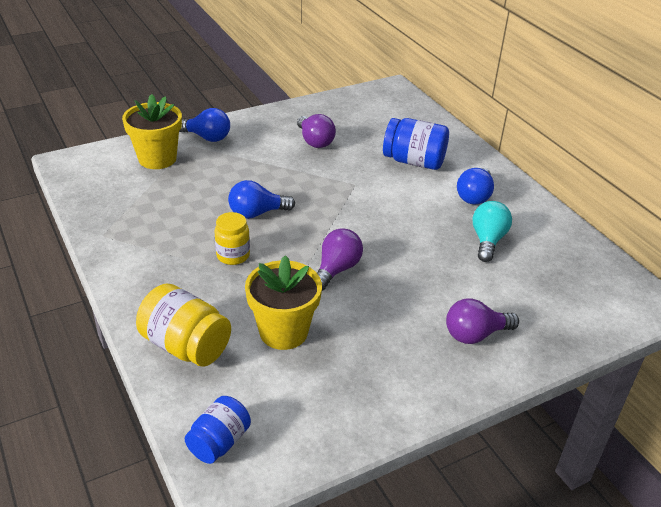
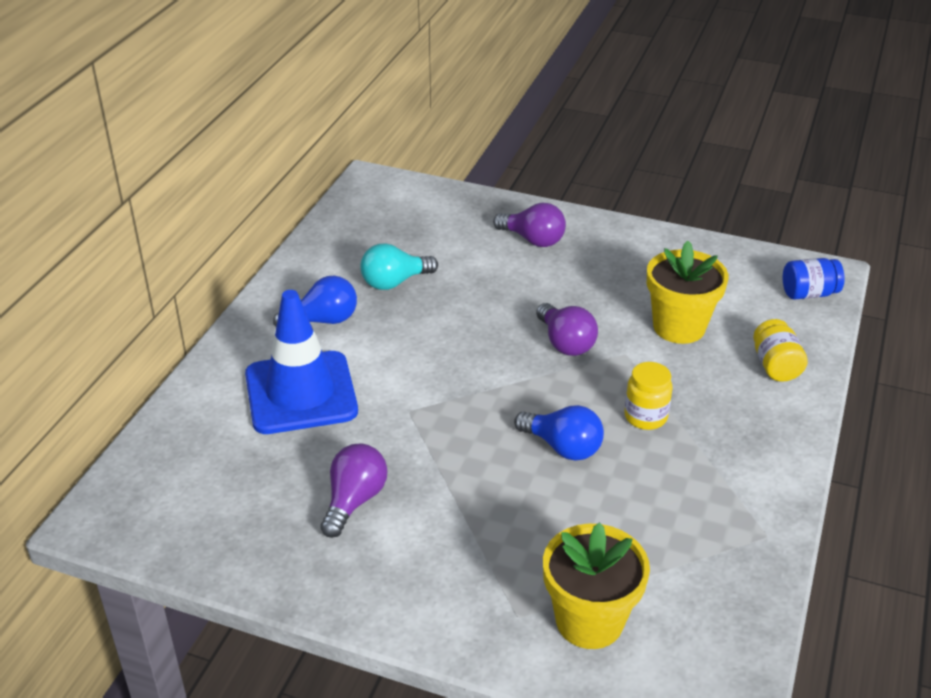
camera: 130 degrees left, 0 degrees up
(186, 346) = (775, 366): yellow jar -> yellow jar, size x0.64
(207, 137) = (477, 614): blue light bulb -> none
(336, 270) = (565, 343): purple light bulb -> purple light bulb turned 105 degrees counterclockwise
(414, 161) = (301, 393): blue jar -> blue traffic cone

